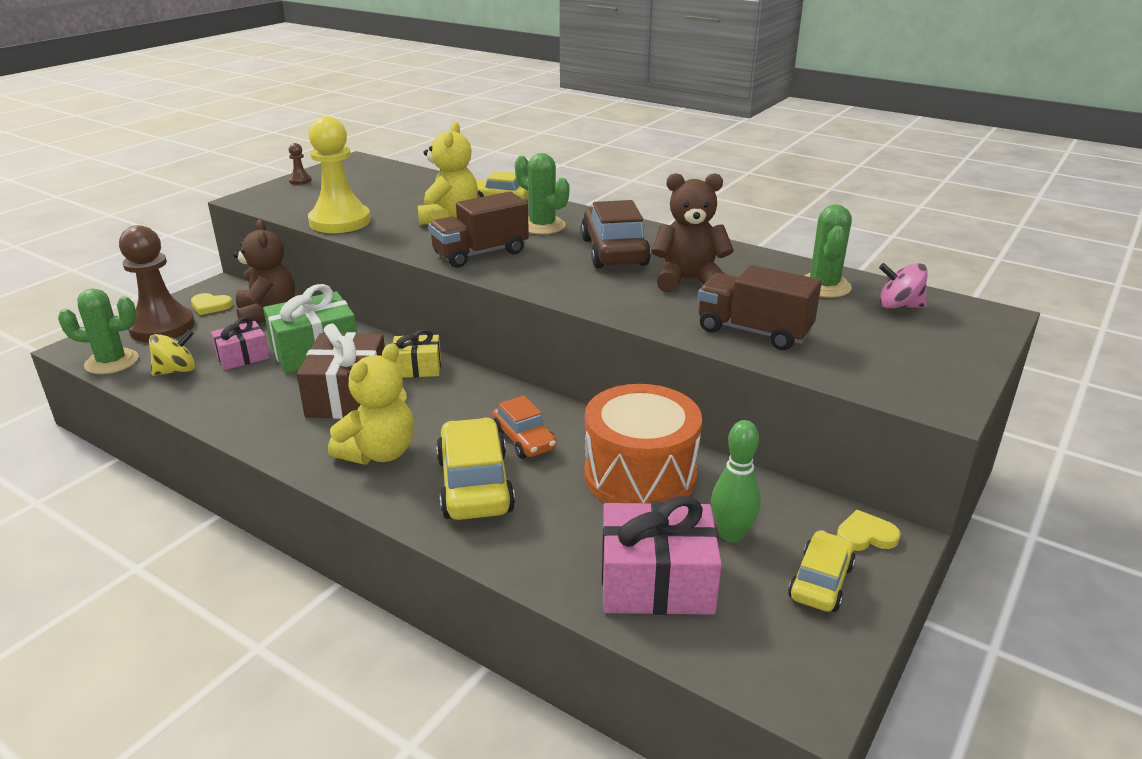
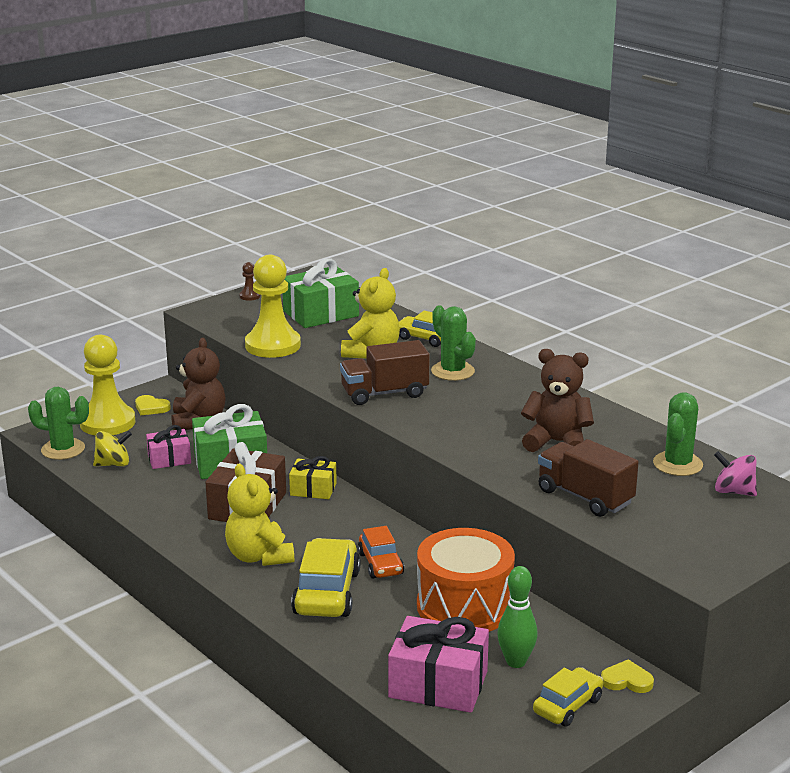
camera: 15 degrees right, 5 degrees down
(162, 327) = (107, 423): brown pawn -> yellow pawn
(379, 453) = (259, 556): yellow teddy bear -> yellow teddy bear turned 105 degrees clockwise
(381, 189) = (321, 313): none -> green gift
(614, 252) = (505, 406): brown car -> none

